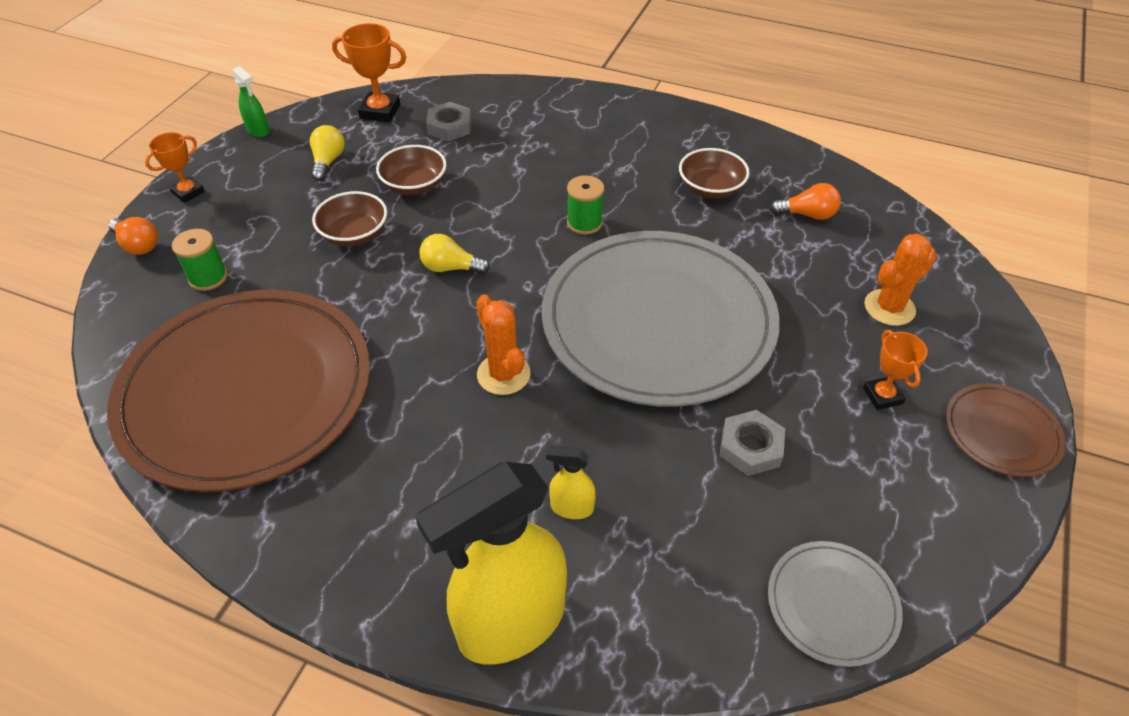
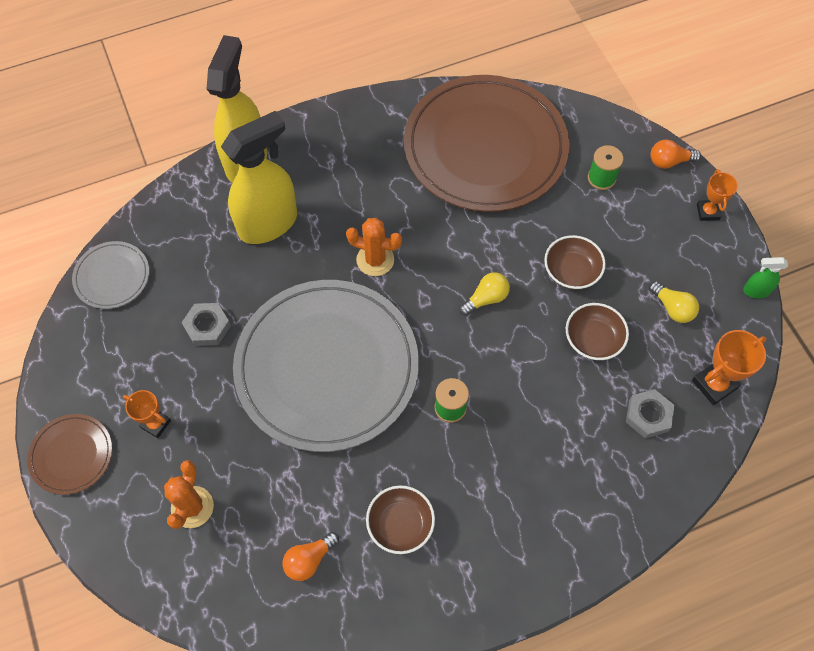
camera: 135 degrees right, 15 degrees up
(571, 507) = (268, 223): yellow spray bottle -> yellow spray bottle, size x2.41

